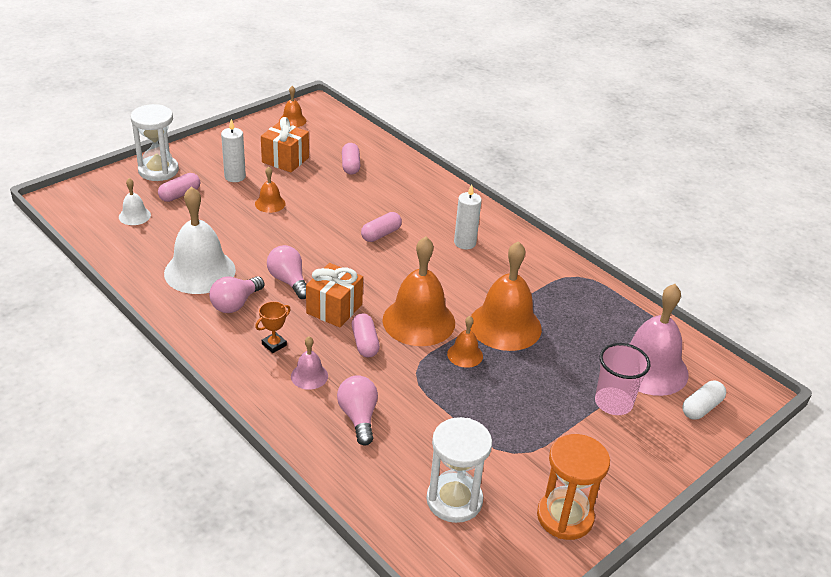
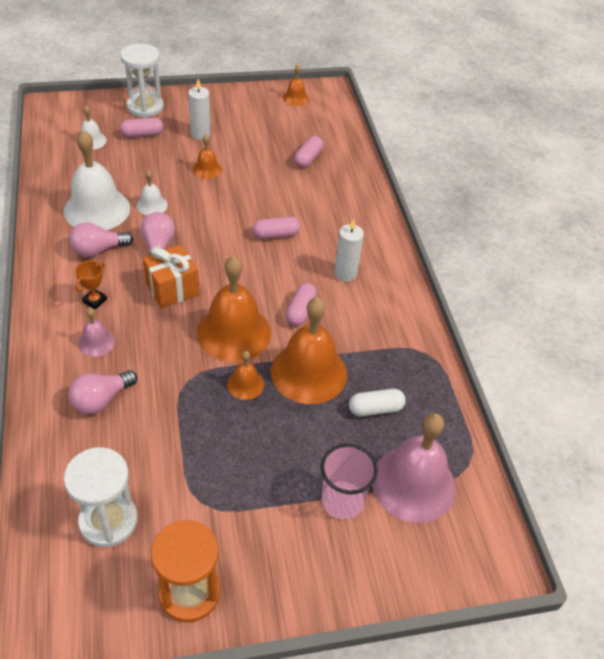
camera: 30 degrees right, 10 degrees up
(248, 250) = (152, 205): none -> white bell
(274, 344) = (94, 300): orange trophy -> orange trophy turned 45 degrees counterclockwise
(285, 160) = (256, 133): orange gift -> none
(358, 417) = (101, 400): pink light bulb -> pink light bulb turned 150 degrees counterclockwise
(365, 343) = (169, 333): pink capsule -> pink capsule (300, 311)
(701, 407) = (429, 553): white capsule -> white capsule (375, 409)

